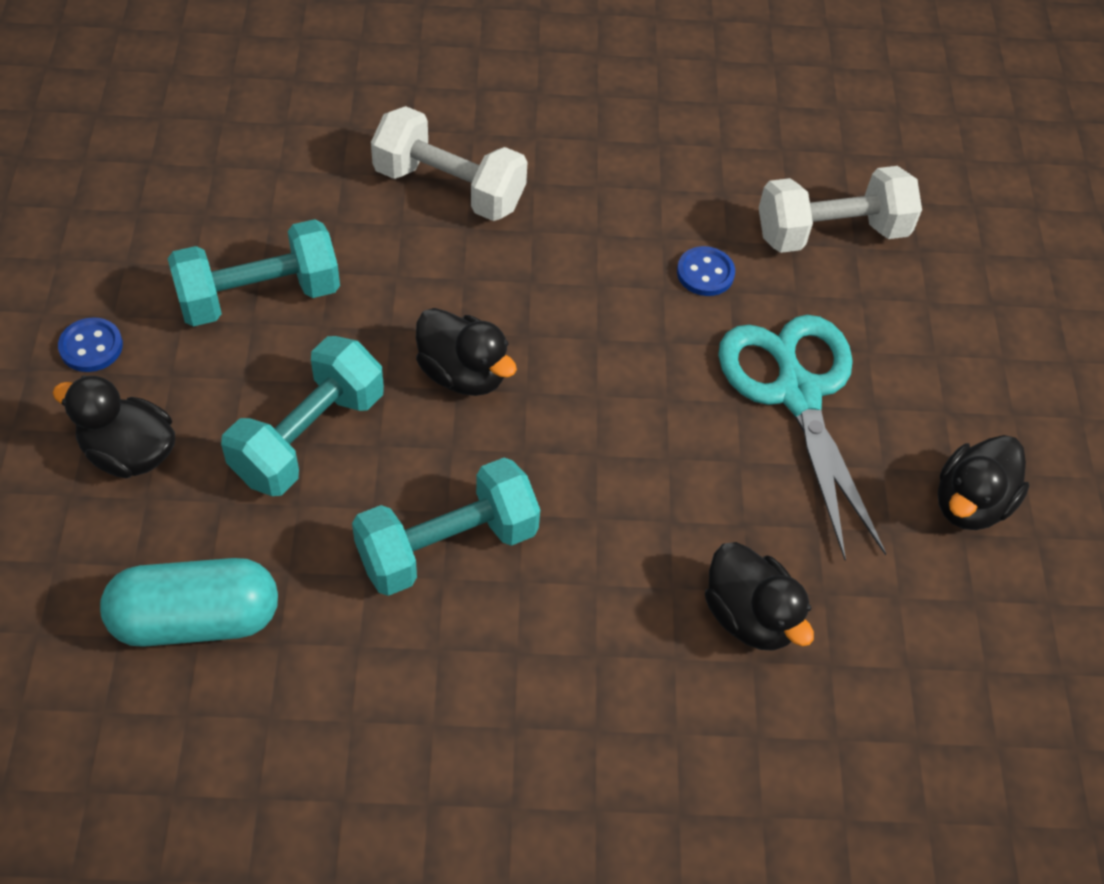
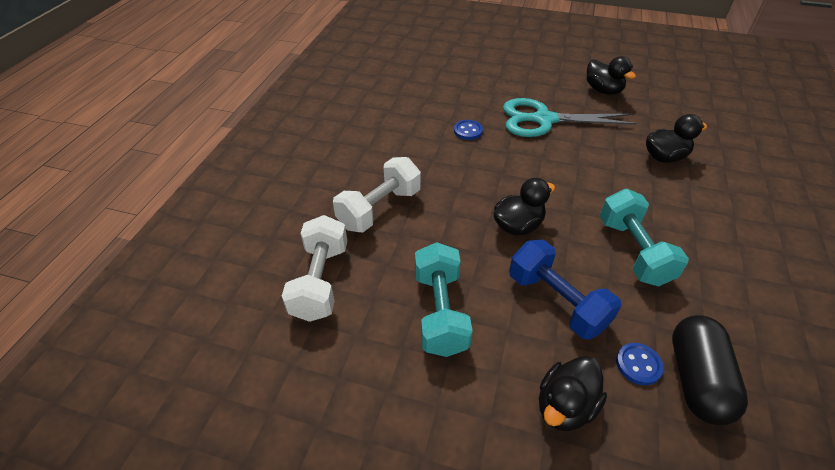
camera: 70 degrees left, 10 degrees down
(91, 347) = (465, 423): blue button -> blue button (638, 365)
(196, 619) = (696, 379): turquoise capsule -> black capsule
(309, 436) = (557, 301): turquoise dumbbell -> blue dumbbell
(831, 233) = (453, 92): white dumbbell -> white dumbbell (320, 281)

